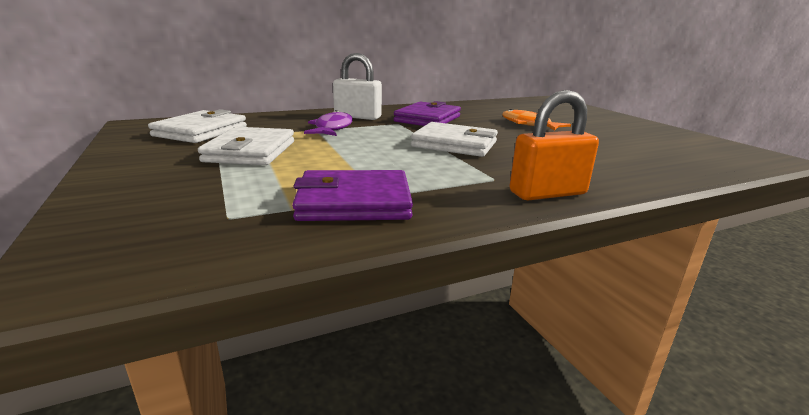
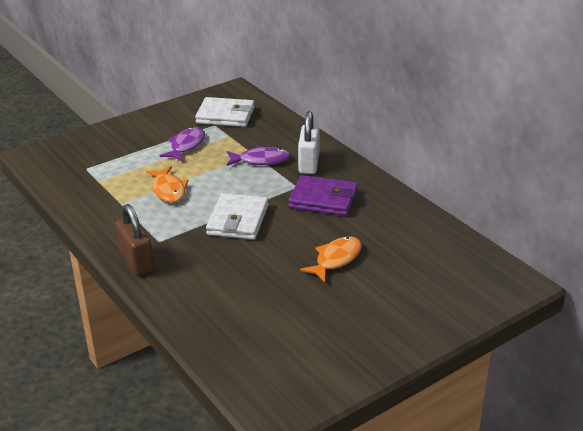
camera: 80 degrees right, 10 degrees up
(251, 151) = (186, 145): white wallet -> purple fish
(354, 202) = (109, 197): purple wallet -> none
(364, 167) = (168, 190): none -> orange fish
(547, 193) = (136, 261): orange padlock -> brown padlock

